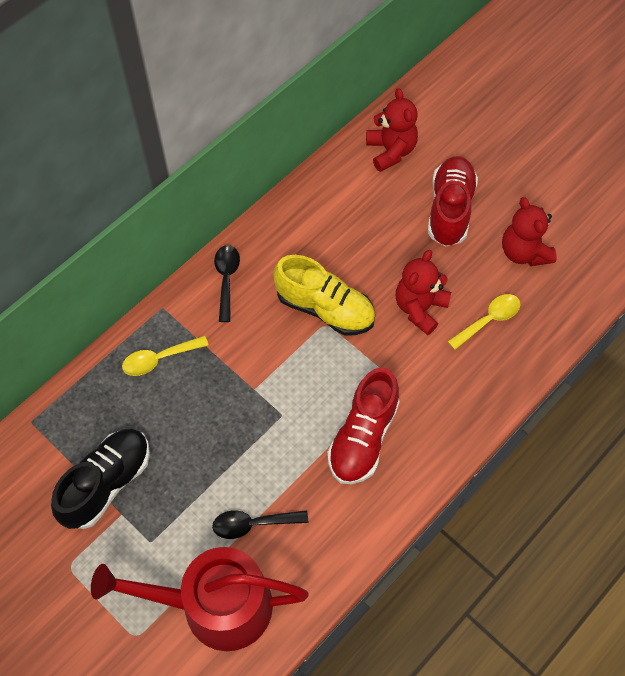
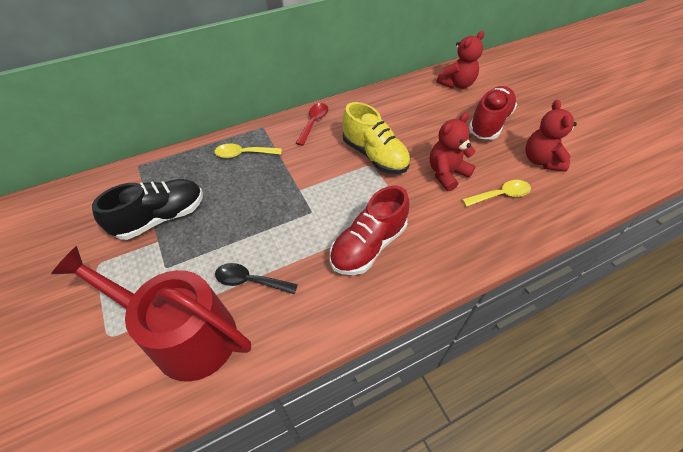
camera: 20 degrees right, 10 degrees down
(226, 279) = (313, 123): black spoon -> red spoon
(391, 151) = (456, 84): red teddy bear -> red teddy bear turned 45 degrees clockwise

